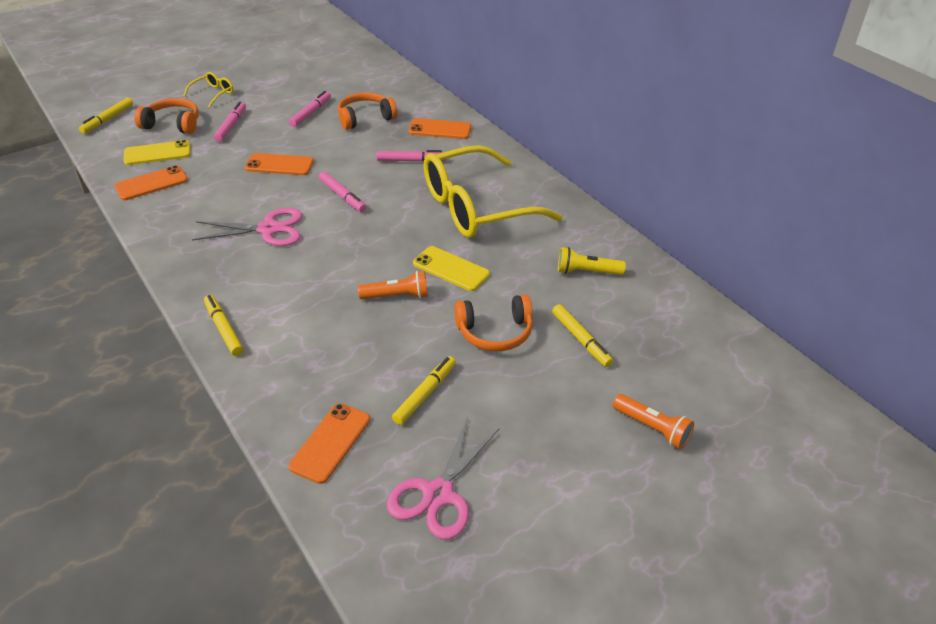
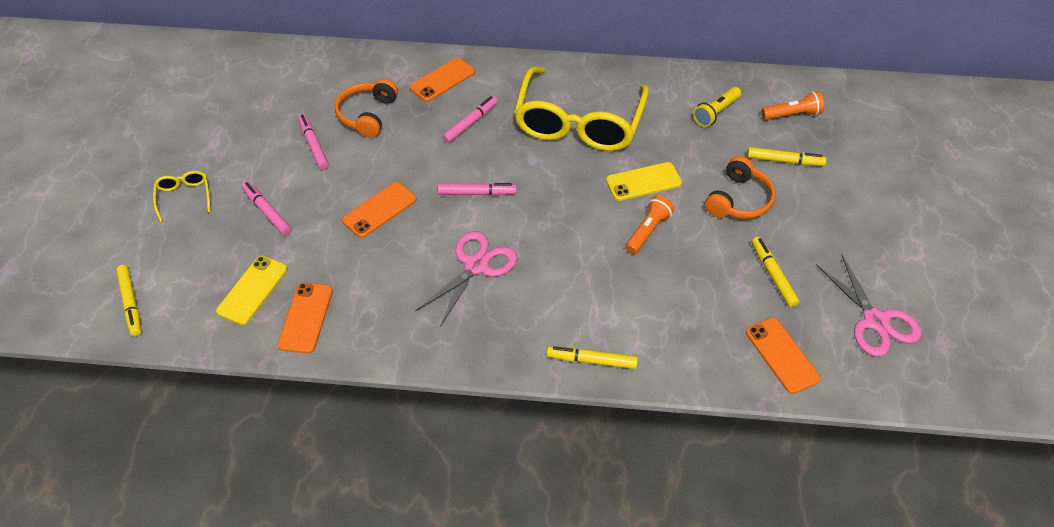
camera: 50 degrees left, 10 degrees up
(173, 124) = (208, 254): orange headphones -> none
(652, 428) = (894, 180): orange flashlight -> orange flashlight (792, 114)

